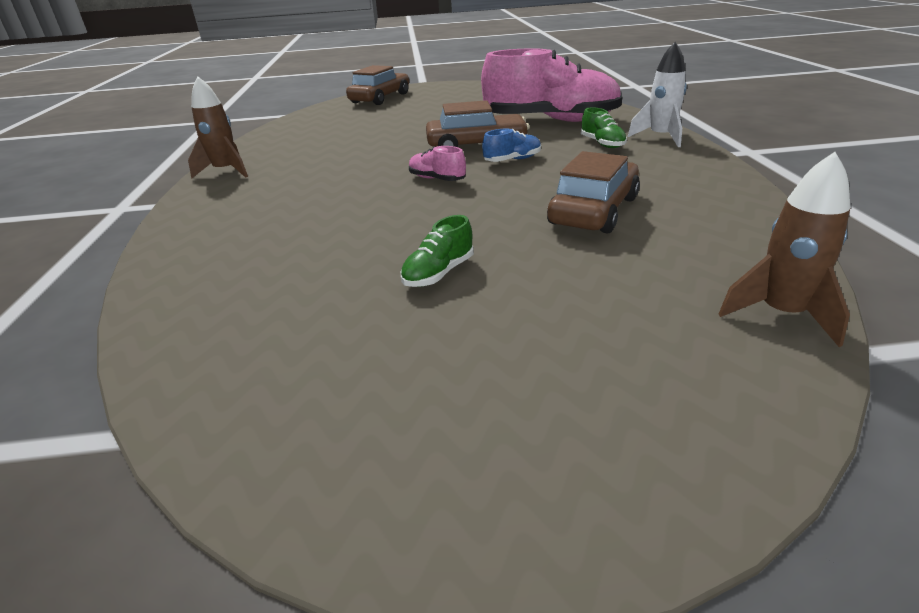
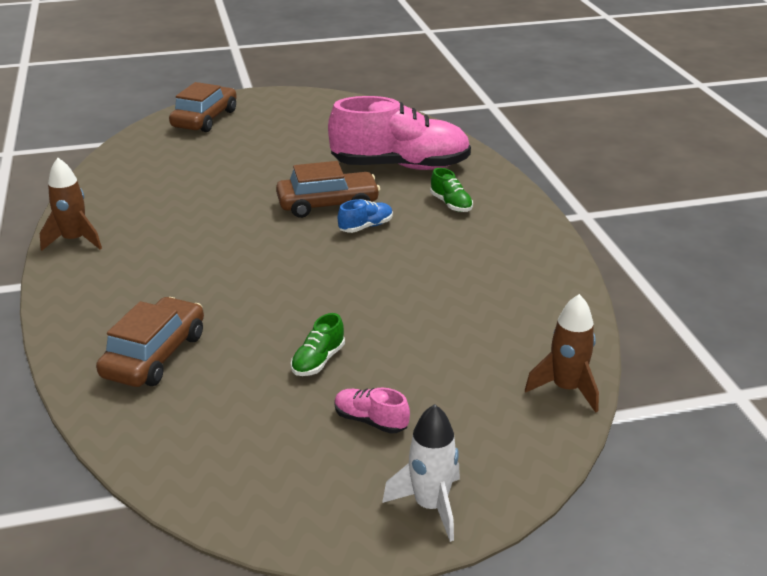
camera: 10 degrees left, 0 degrees up
(437, 179) = (296, 253): pink shoe -> pink shoe (370, 421)
(594, 211) = (441, 292): brown car -> brown car (155, 355)
(660, 137) = (506, 196): white rocket -> white rocket (430, 506)

